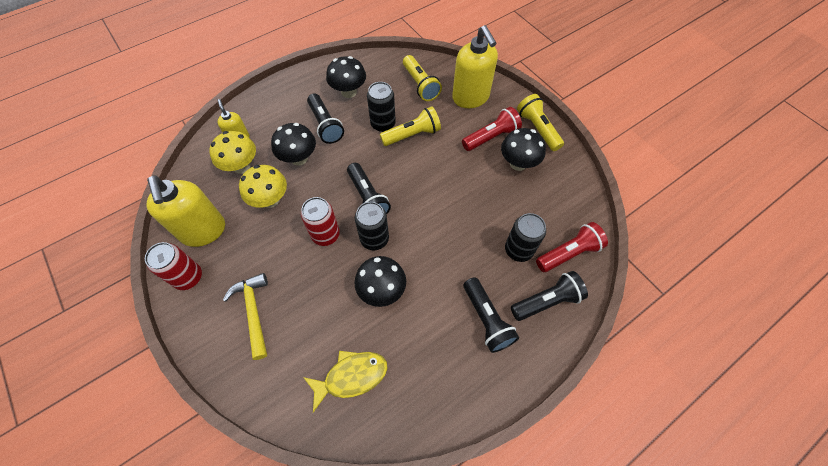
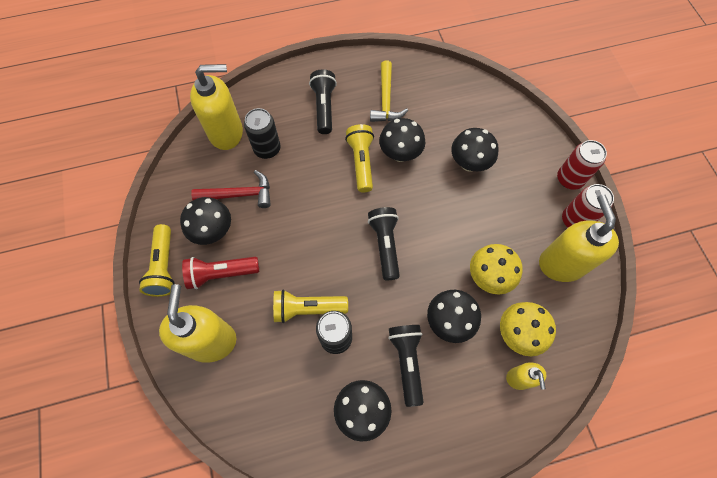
camera: 160 degrees left, 5 degrees up
(253, 312) = (514, 171): yellow hammer -> yellow hammer (386, 100)
(305, 304) = (469, 163): none -> black mushroom
(325, 234) = (438, 219): red can -> red can (569, 179)
(351, 376) = (442, 103): yellow fish -> none
(374, 239) = (392, 200): black can -> none
(420, 85) = (263, 387): yellow flashlight -> yellow flashlight (361, 162)
(516, 199) = (239, 194): none -> red hammer
(547, 301) = (269, 105): black flashlight -> none
(568, 253) = (226, 133): red flashlight -> yellow soap dispenser

